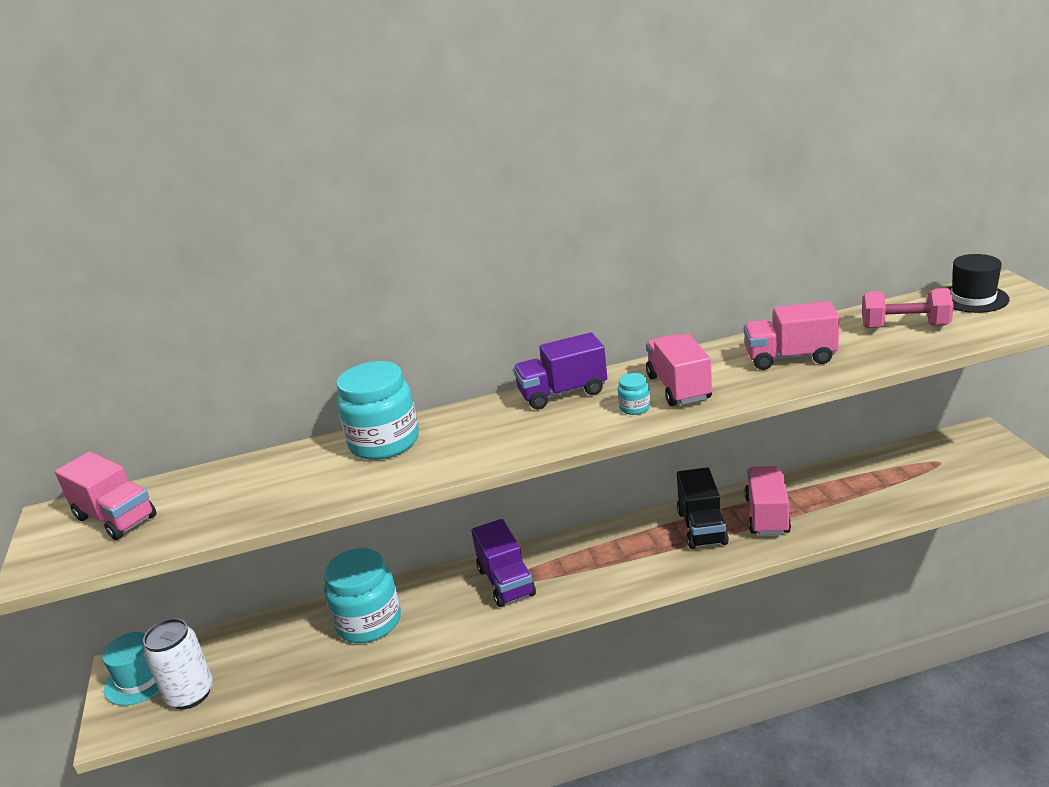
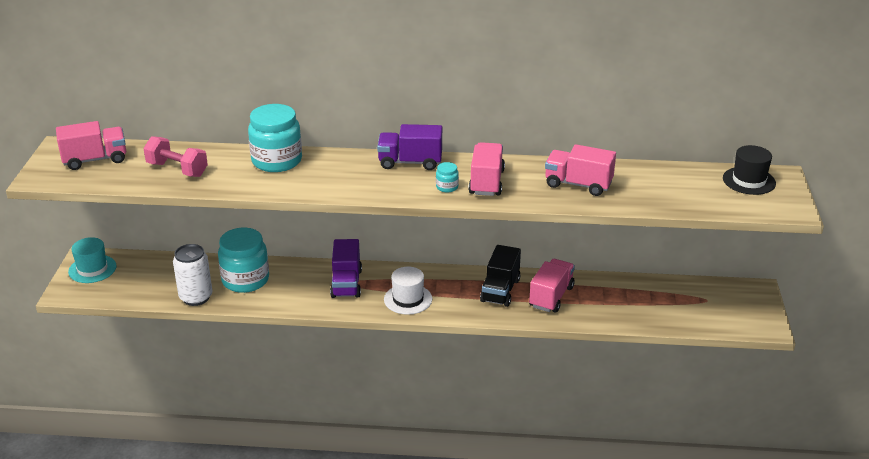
camera: 15 degrees right, 5 degrees up
(116, 518) = (95, 160): pink truck -> pink truck turned 75 degrees counterclockwise
(190, 694) = (118, 288): white can -> white can (196, 297)
(598, 576) = (408, 299): none -> white hat
(905, 326) = (678, 186): pink dumbbell -> pink dumbbell (177, 169)

